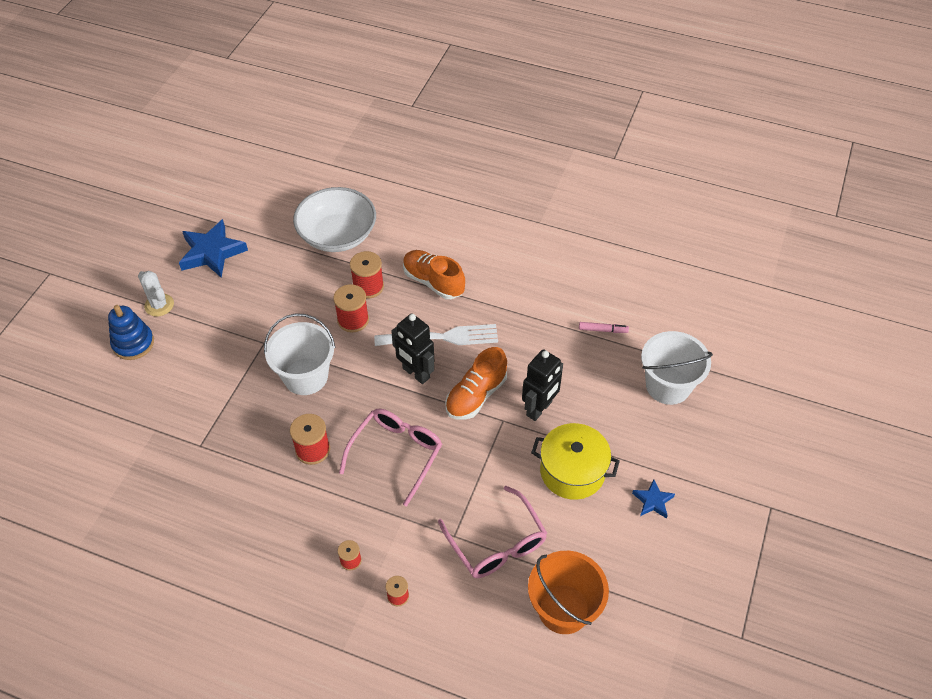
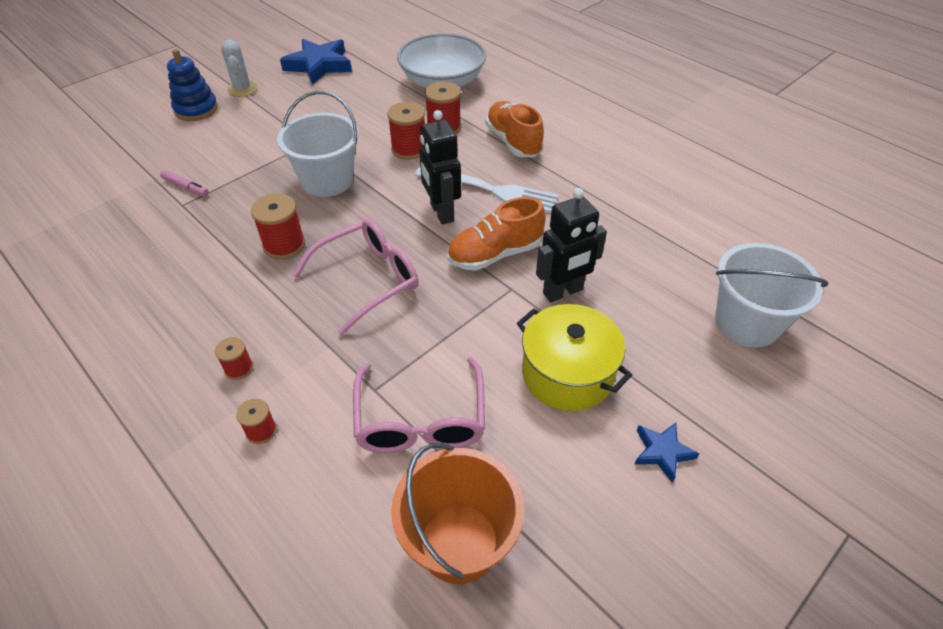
camera: 25 degrees right, 5 degrees down
(602, 330) = (686, 239): pink marker -> pink marker (186, 187)

